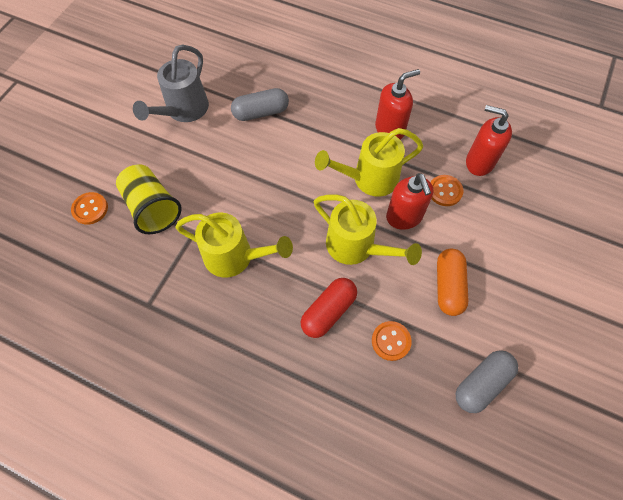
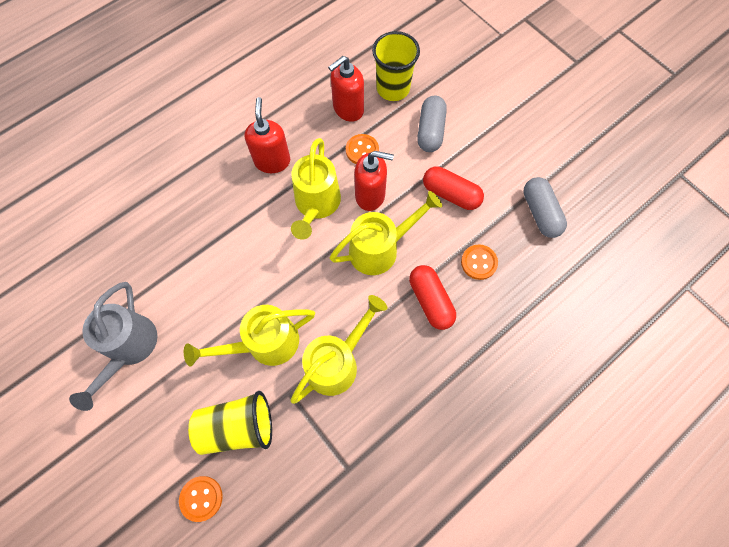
camera: 65 degrees left, 5 degrees up
(183, 111) = (129, 348): grey watering can -> grey watering can turned 45 degrees clockwise
(227, 196) = (264, 343): none -> yellow watering can
(261, 112) = (181, 269): grey capsule -> grey capsule (430, 131)
(448, 286) = (451, 194): orange capsule -> red capsule
(528, 189) = (393, 88): none -> yellow cup

